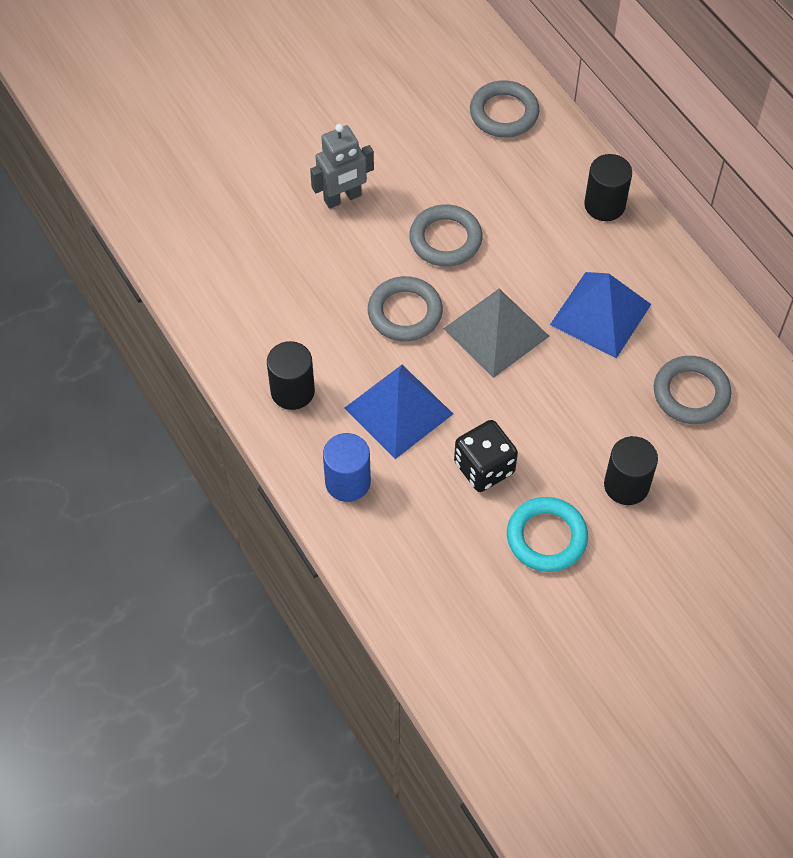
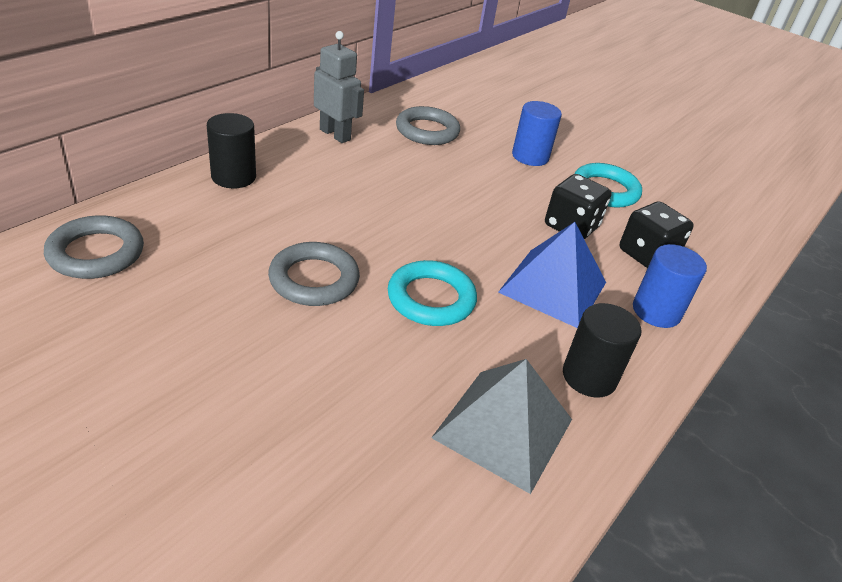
camera: 115 degrees left, 20 degrees down
(342, 198) = (272, 385): grey robot -> grey robot (335, 134)
(405, 312) = (431, 298): grey ring -> turquoise ring
(426, 519) = (647, 255): none -> black dice
(496, 332) = (422, 232): grey pyramid -> grey pyramid (503, 428)
(600, 314) = (370, 174): blue pyramid -> none
(626, 485) = (530, 156): black cylinder -> blue cylinder

